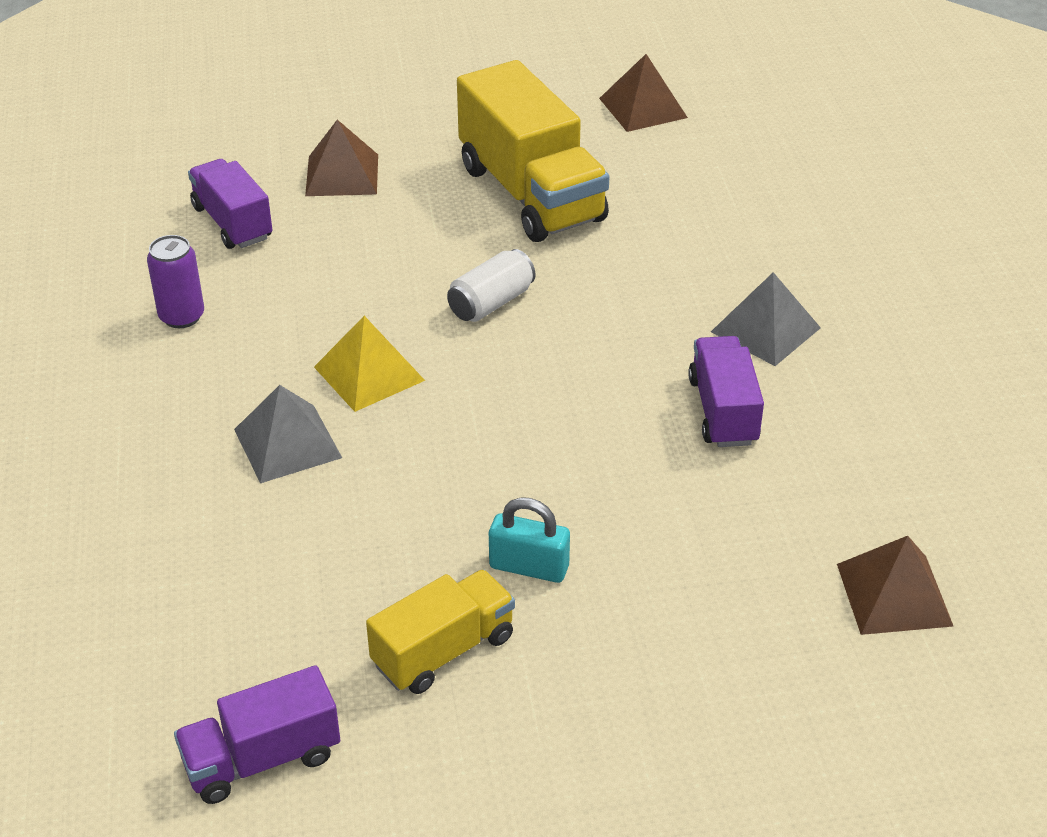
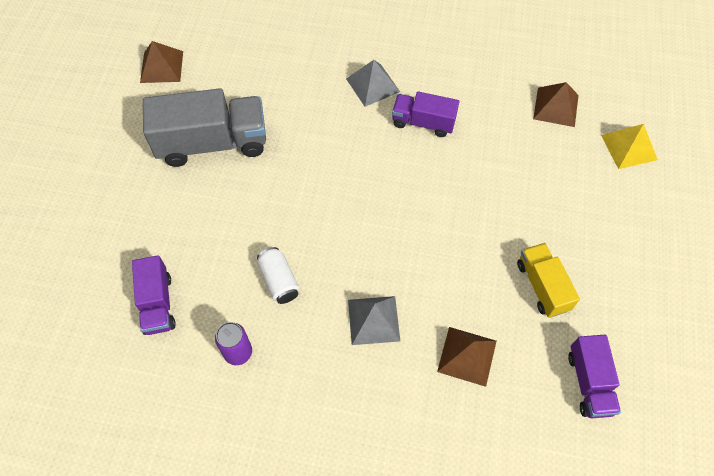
camera: 70 degrees left, 20 degrees up
(232, 223) = (157, 303): purple truck -> purple truck turned 90 degrees counterclockwise
(342, 175) = (141, 231): brown pyramid -> brown pyramid (467, 356)
(369, 373) = (332, 265): yellow pyramid -> yellow pyramid (629, 147)
(491, 303) = (299, 191): white can -> white can (279, 281)
(529, 567) = (499, 235): turquoise padlock -> none
(531, 194) = (212, 143): yellow truck -> grey truck

